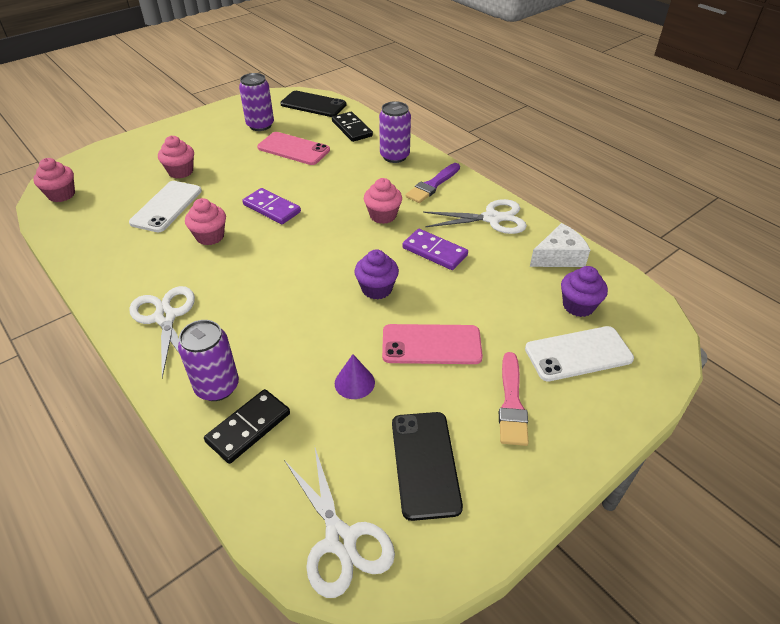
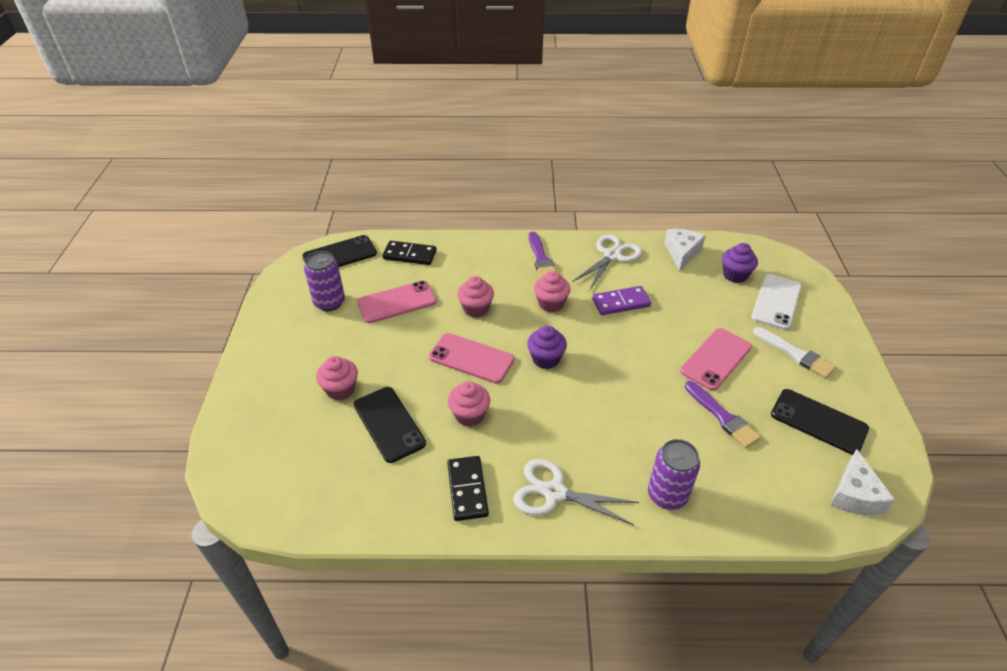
camera: 50 degrees left, 0 degrees up
(61, 195) = (270, 496): pink cupcake -> pink cupcake (476, 309)
(167, 206) = (389, 424): white phone -> black phone
(248, 428) = (724, 496): black domino -> black domino (467, 489)
(271, 208) = (471, 358): purple domino -> pink phone
(341, 540) = (854, 495): white scissors -> white cheese
(354, 382) = (722, 416): purple cone -> purple brush
(377, 289) = (634, 353): purple cupcake -> purple cupcake (546, 359)
(394, 156) = (480, 255): purple can -> none
(511, 402) = (795, 354): pink brush -> white brush

